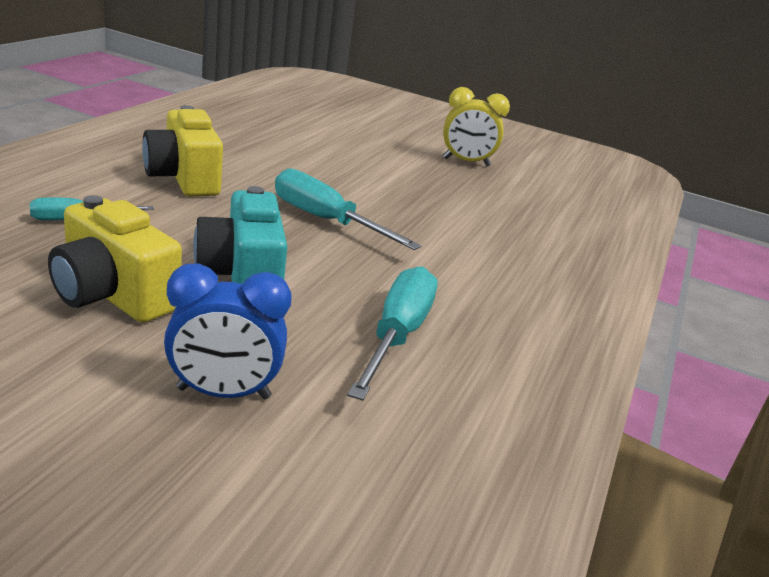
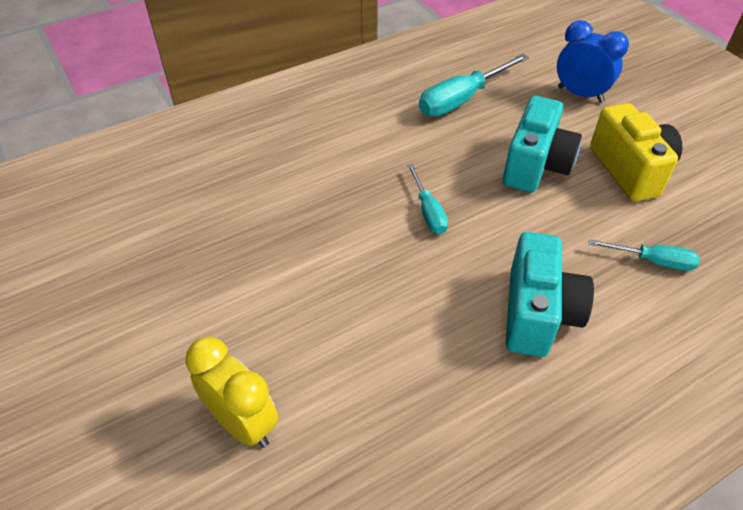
camera: 140 degrees left, 20 degrees up
(184, 178) = (537, 314): yellow camera -> turquoise camera
(326, 221) = (428, 211): turquoise screwdriver -> turquoise screwdriver, size x0.58
(466, 162) = (156, 282): yellow clock -> yellow clock (242, 423)

